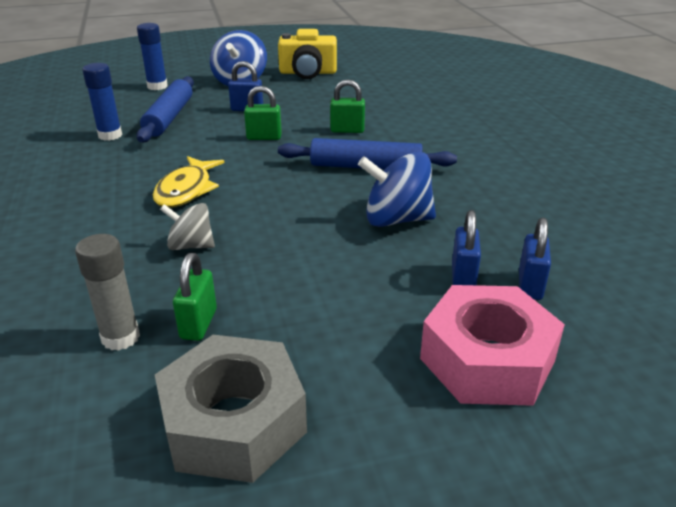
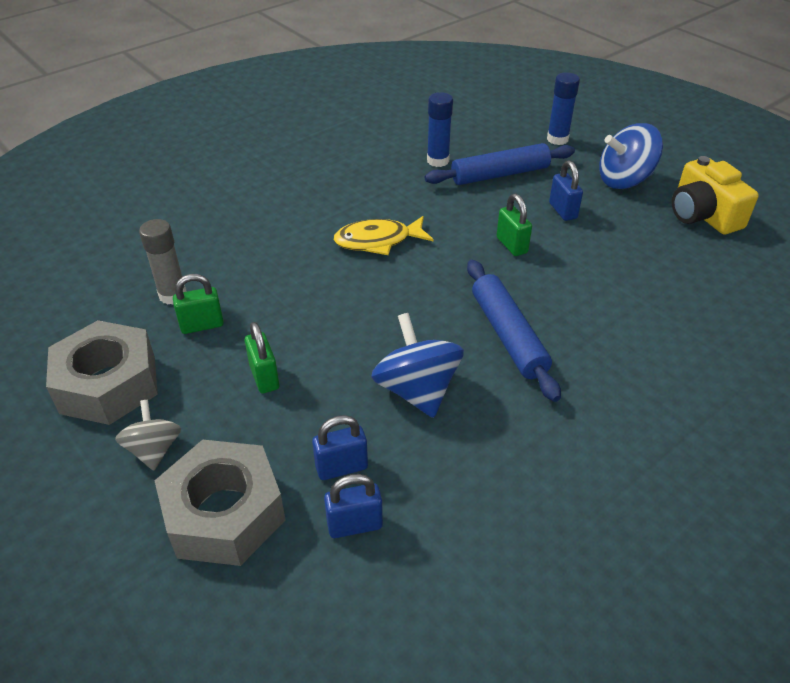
camera: 65 degrees right, 10 degrees up
(191, 246) = (297, 279): grey spinning top -> grey spinning top (154, 450)
(347, 130) = (580, 295): green padlock -> green padlock (264, 377)
(487, 360) = (224, 513): pink nut -> grey nut

